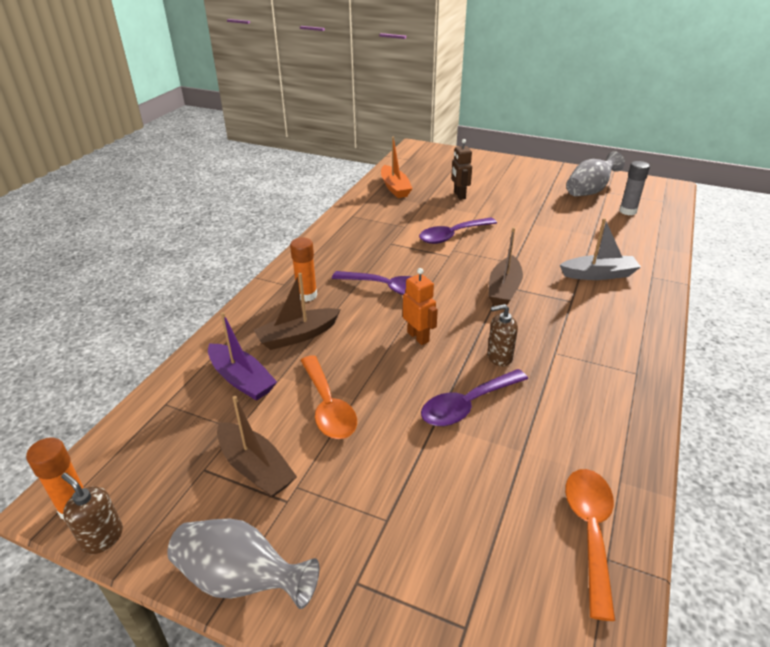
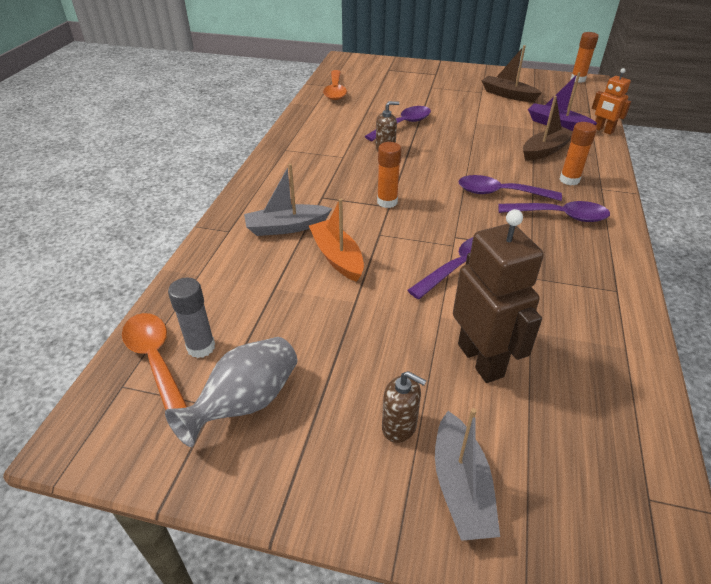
camera: 170 degrees right, 5 degrees up
(102, 537) = (553, 74): brown soap dispenser -> brown soap dispenser (399, 426)
(241, 579) = (483, 71): grey vase -> none
(328, 406) = (489, 118): orange spoon -> orange spoon (155, 360)
(348, 263) = (560, 216): none -> purple spoon
(395, 188) = (602, 370): orange boat -> orange boat (337, 257)
(418, 337) = (451, 157): orange robot -> orange robot (602, 130)
(459, 195) = (481, 360): brown robot -> brown robot, size x1.76
(484, 166) = (461, 486): none -> grey boat
(504, 289) = (387, 202): brown boat -> orange glue stick

